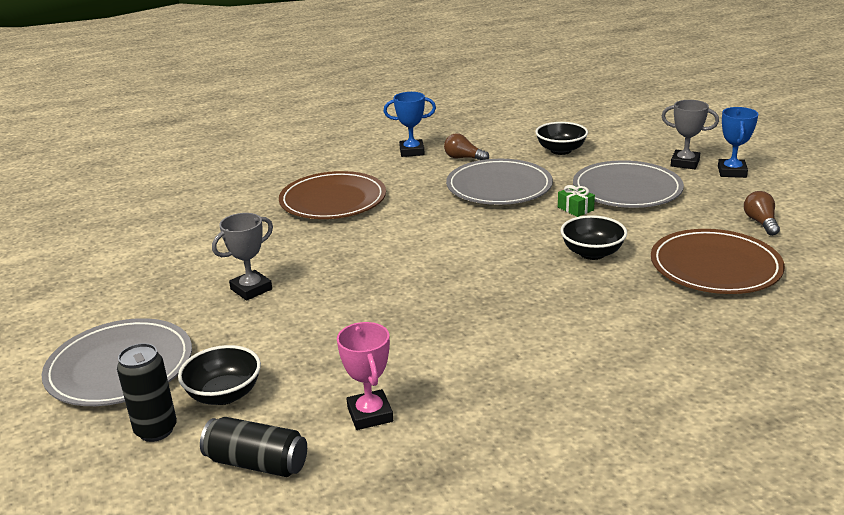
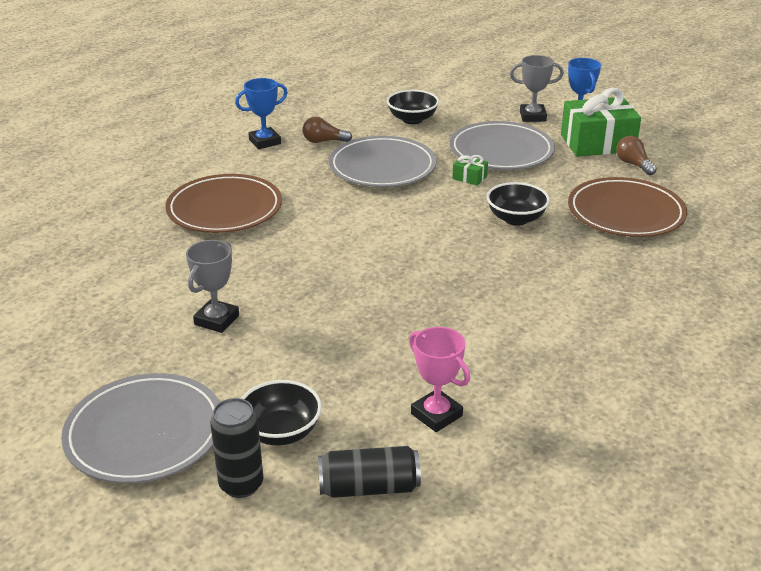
camera: 25 degrees left, 5 degrees up
(736, 197) = (597, 143): none -> green gift

